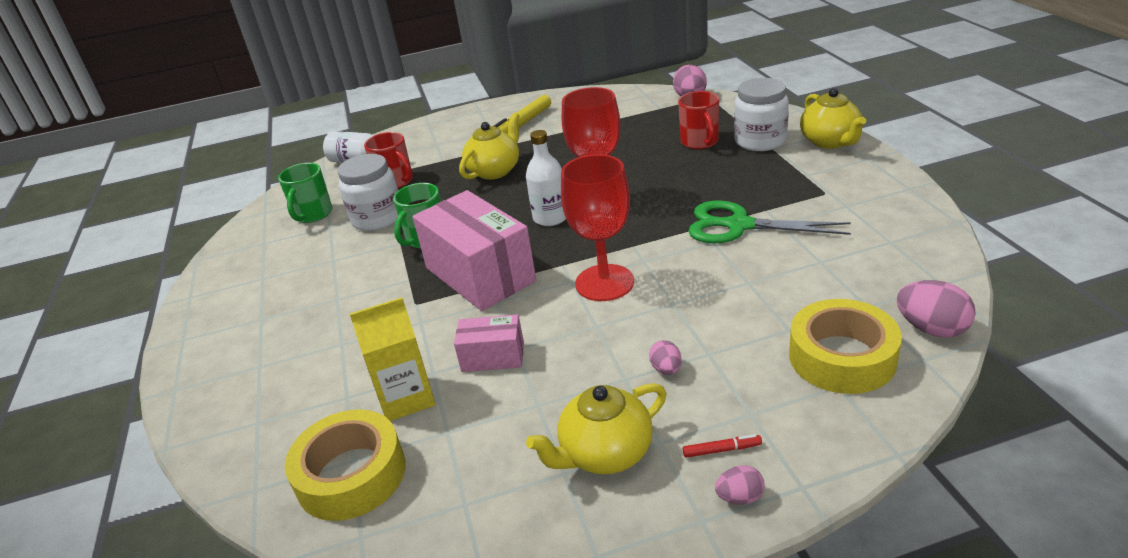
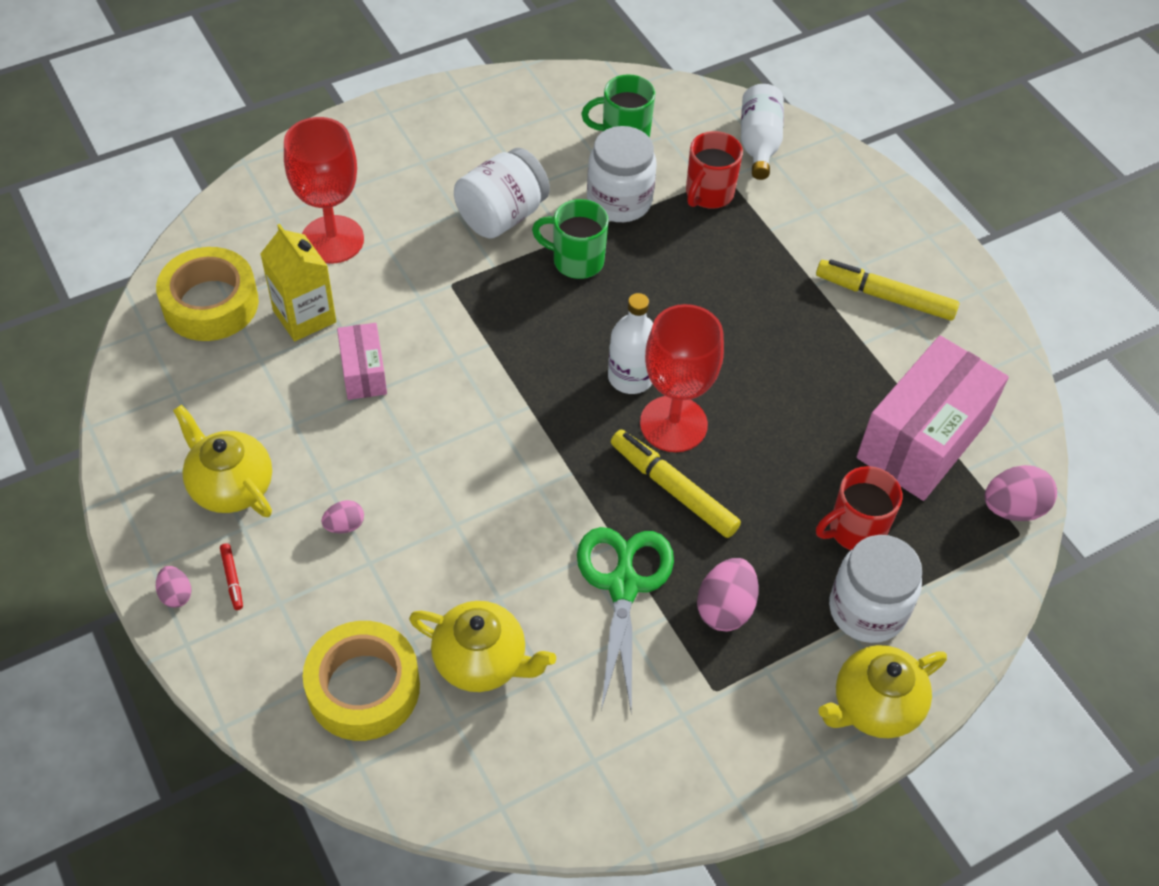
camera: 70 degrees right, 20 degrees up
(355, 274) = (502, 216): none -> white jar
(480, 274) = (505, 330): pink box -> pink box (922, 439)
(495, 171) = (746, 294): yellow teapot -> yellow teapot (482, 661)
(604, 283) = (493, 453): red goblet -> red goblet (332, 239)
(656, 203) = (673, 489): none -> yellow marker
(931, 329) = (413, 783): pink egg -> pink egg (725, 608)

